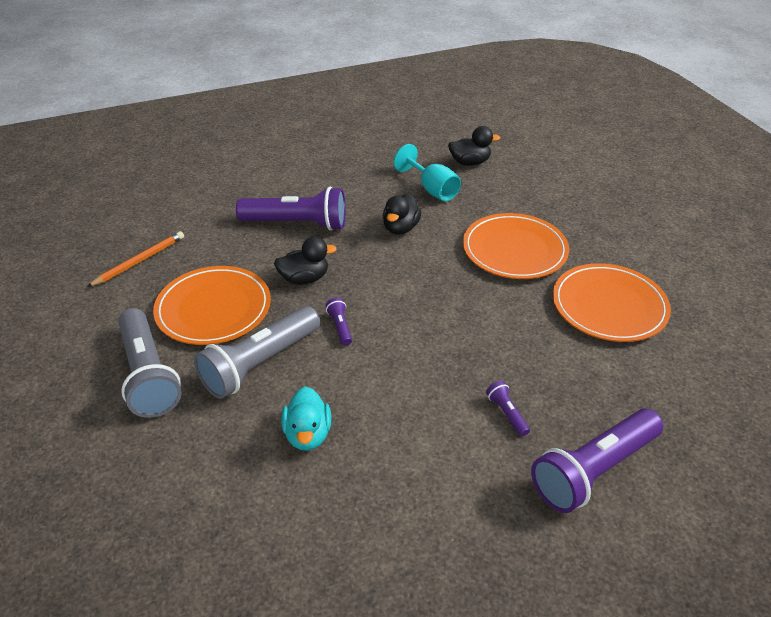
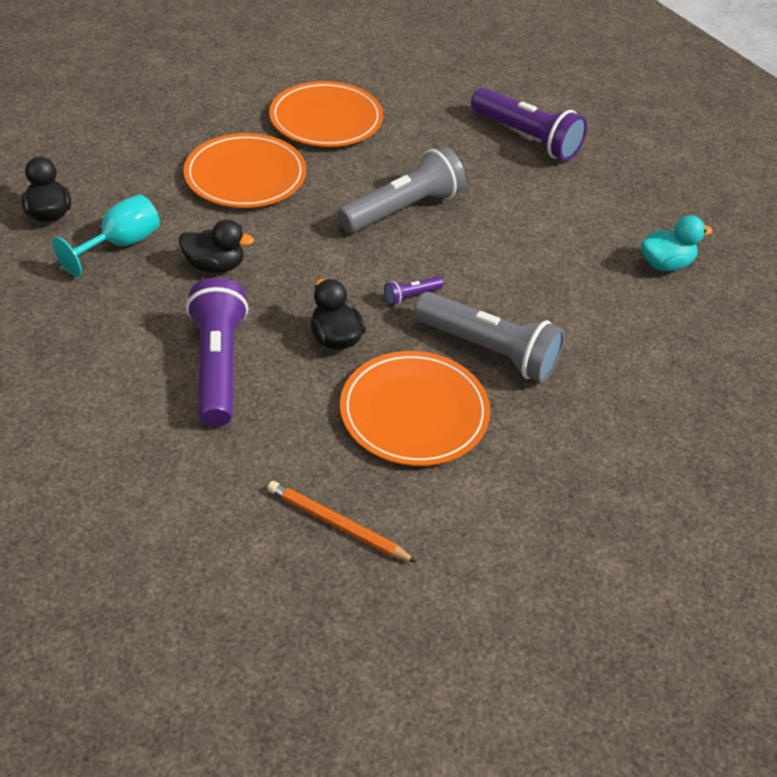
camera: 105 degrees left, 5 degrees up
(148, 375) = (541, 442): grey flashlight -> grey flashlight (403, 209)
(308, 434) = (564, 298): turquoise duck -> turquoise duck (665, 264)
(507, 413) = (487, 180): purple flashlight -> none

